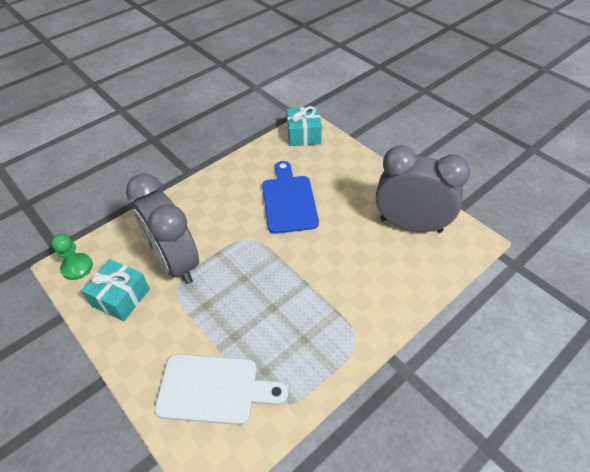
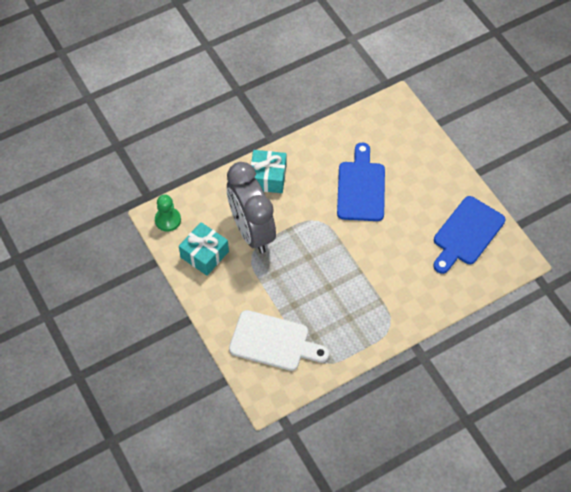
camera: 10 degrees right, 10 degrees up
(304, 135) = (390, 113): turquoise gift -> turquoise gift (268, 177)
(410, 225) = (467, 234): grey clock -> blue cutting board

